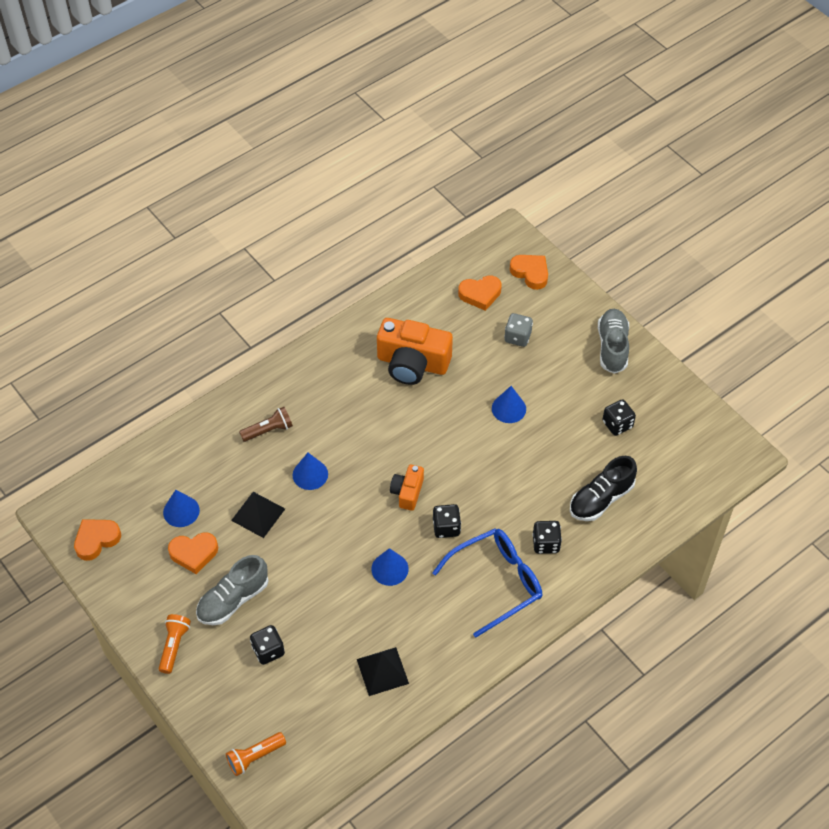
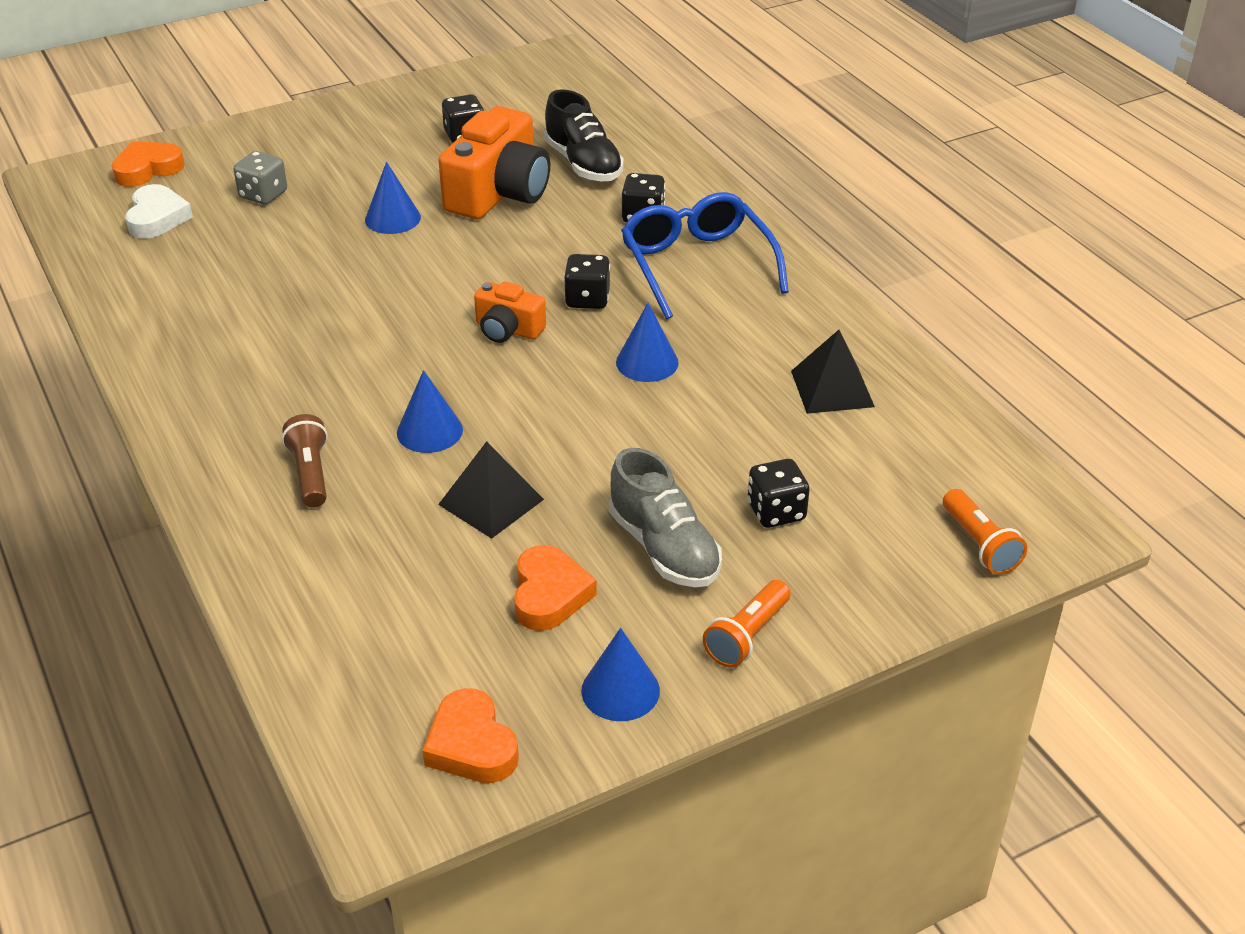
camera: 80 degrees left, 15 degrees down
(174, 646) = (747, 636): orange flashlight -> orange flashlight turned 75 degrees counterclockwise
(181, 511) = (446, 606): blue cone -> blue cone (620, 690)
(412, 363) = (254, 298): orange camera -> orange camera (499, 193)
(480, 294) = (157, 218): orange heart -> white heart
(612, 347) = (330, 122): grey shoe -> none

